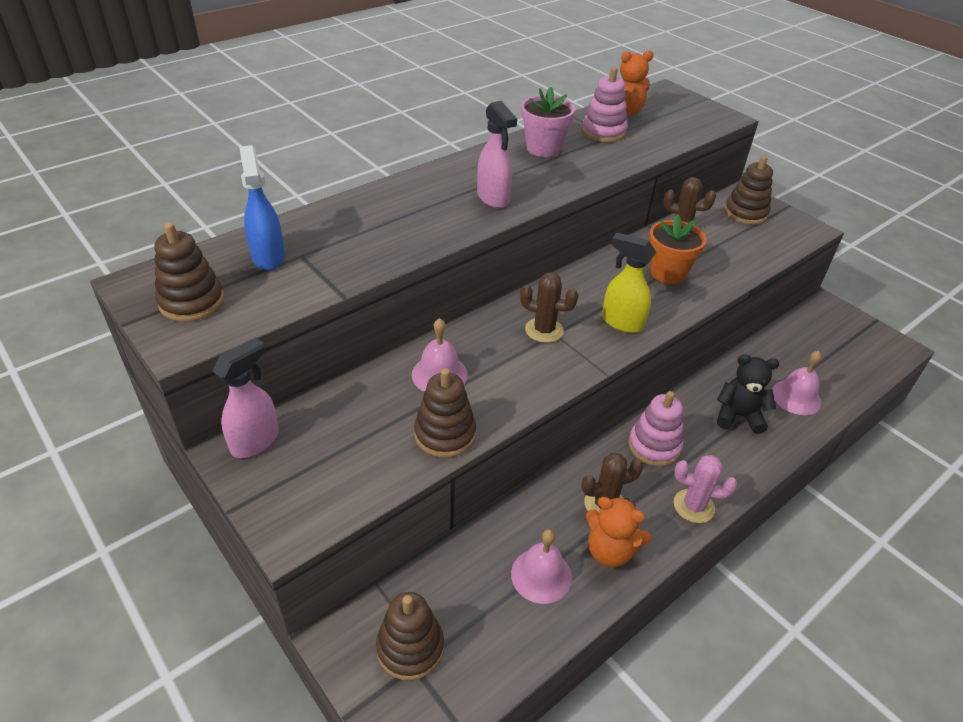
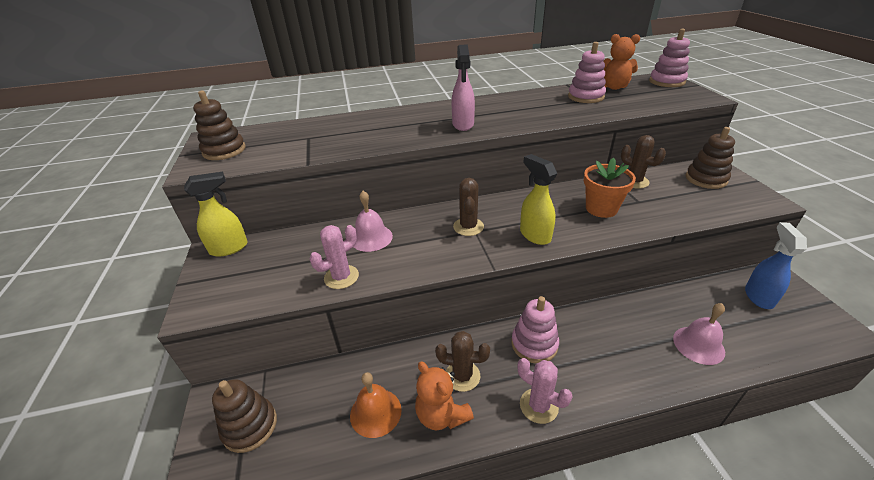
camera: 30 degrees right, 5 degrees down
(255, 441) = (229, 248): pink spray bottle -> yellow spray bottle
(268, 257) = (289, 135): blue spray bottle -> blue spray bottle (758, 296)
(445, 434) = (341, 277): brown stacking toy -> pink cactus
(541, 575) = (375, 412): pink bell -> orange bell
(543, 148) = (528, 101): pink flower pot -> none
(544, 330) = (468, 227): brown cactus -> brown cactus turned 45 degrees clockwise
(674, 97) = (667, 81): none -> pink stacking toy
(738, 416) = (628, 344): black teddy bear -> none

